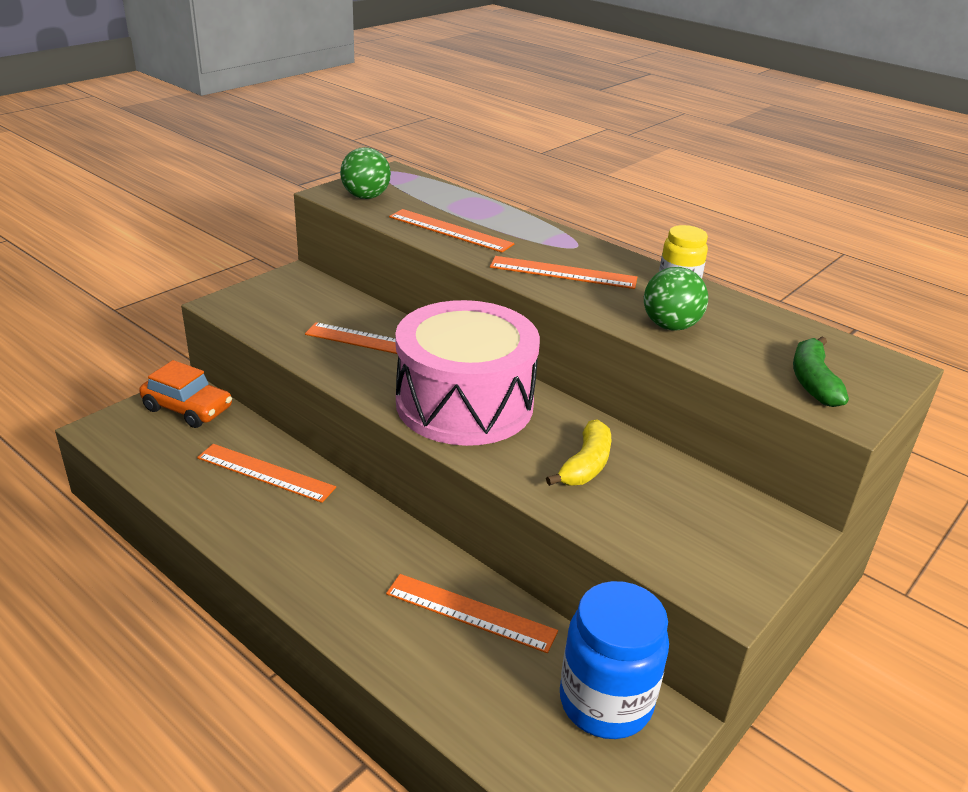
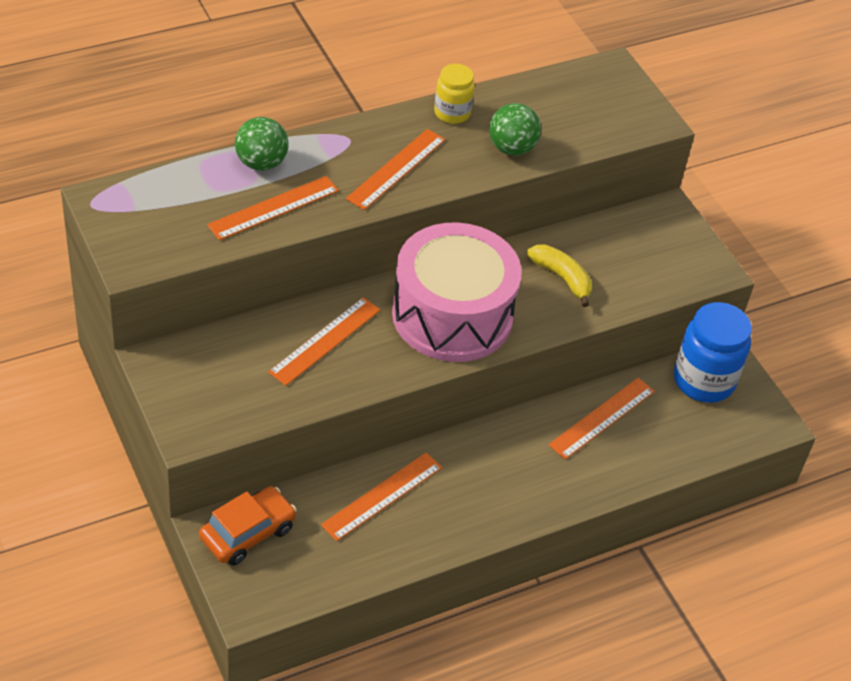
camera: 70 degrees left, 15 degrees up
(366, 197) = (157, 241): green ball -> green ball (261, 163)
(813, 381) = (614, 116): green banana -> none

